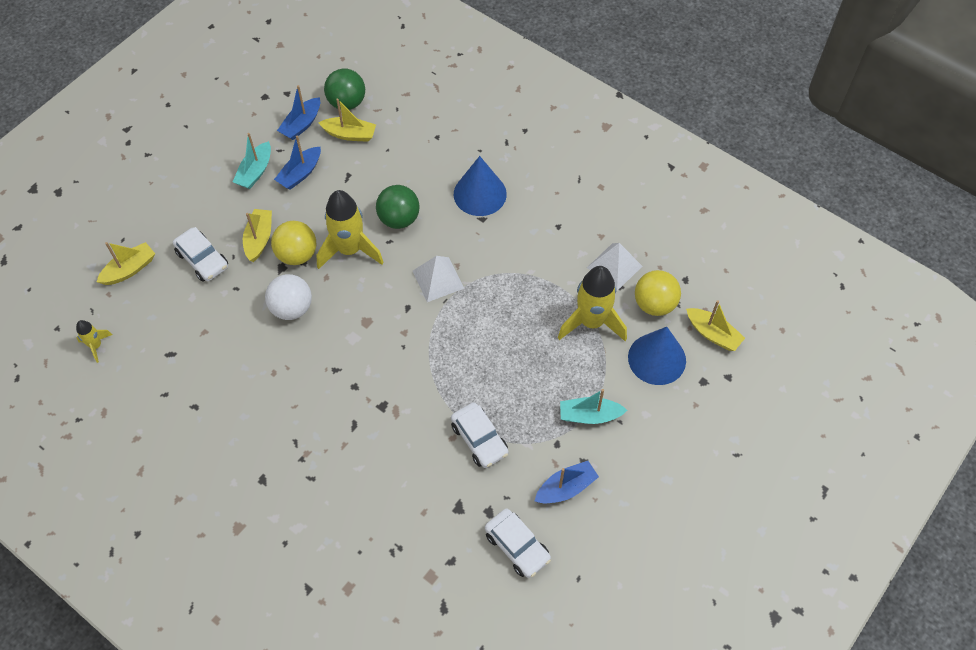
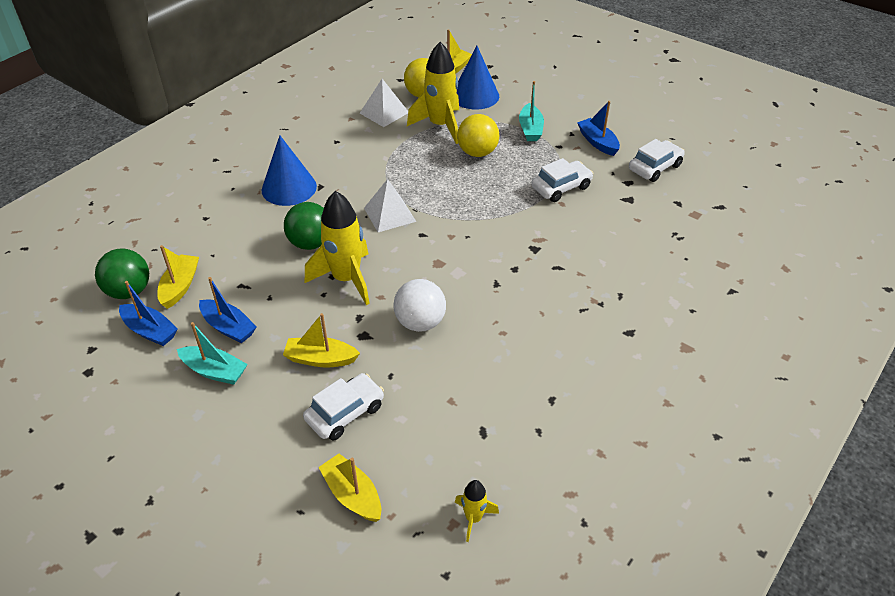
camera: 90 degrees left, 15 degrees down
(297, 254) = (347, 323): yellow ball -> yellow ball (477, 152)

